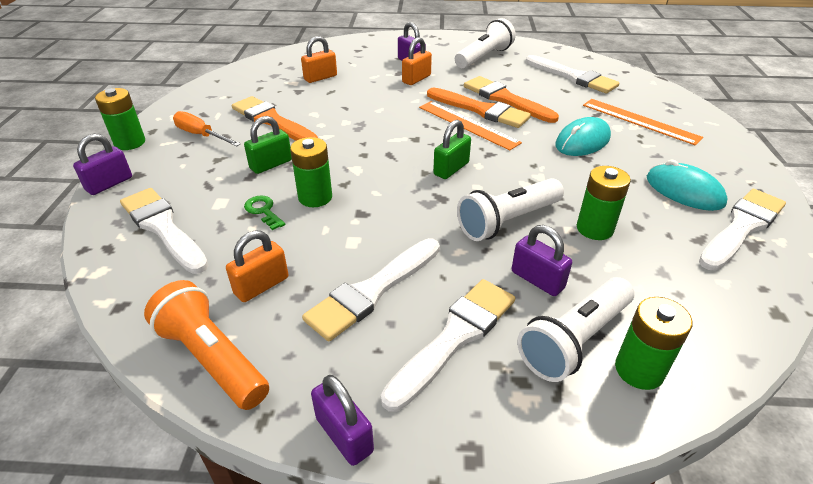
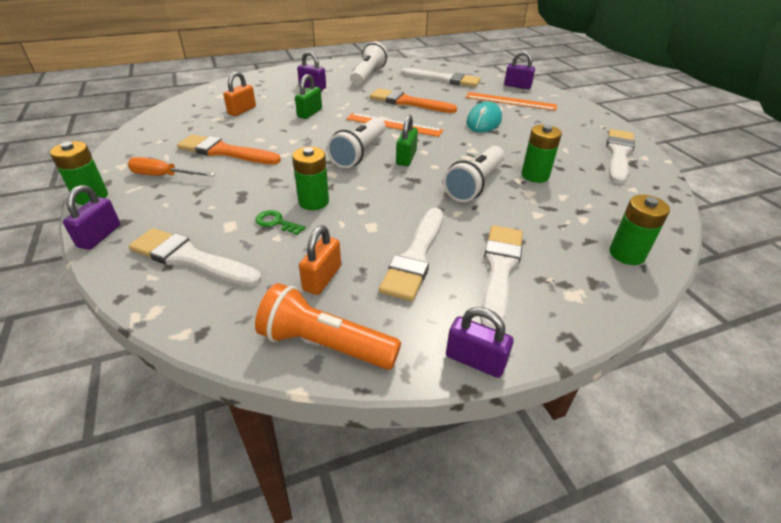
camera: 25 degrees left, 0 degrees up
(271, 164) = (253, 185): green padlock -> green padlock (309, 113)
(416, 79) = (327, 99): orange padlock -> none
(480, 110) = (395, 113): orange brush -> none
(537, 280) = (524, 217): purple padlock -> purple padlock (517, 86)
(574, 340) = (576, 248): white flashlight -> white flashlight (359, 153)
(684, 191) = (570, 140): turquoise mouse -> none

